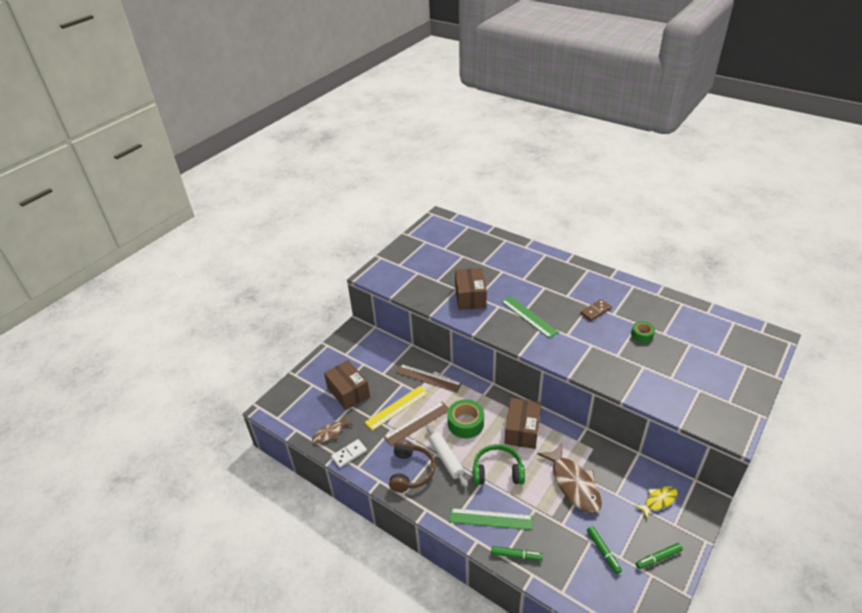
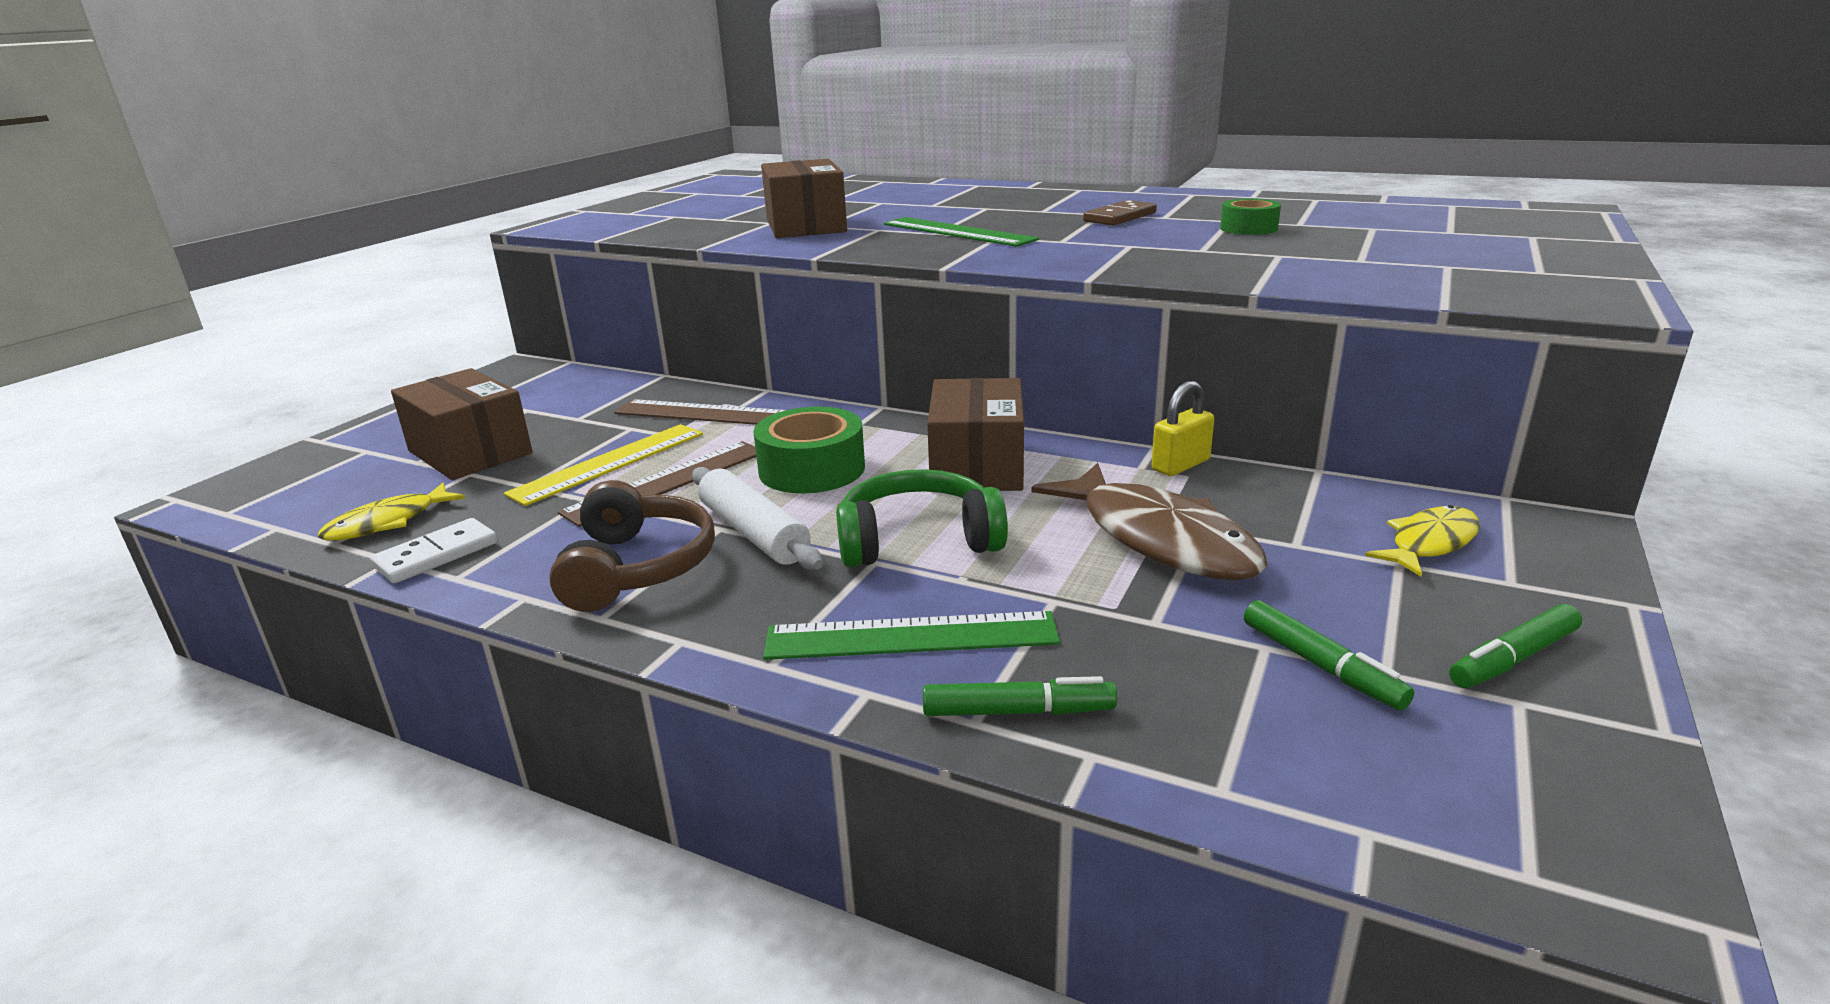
camera: 10 degrees left, 15 degrees down
(330, 433) = (388, 522): brown fish -> yellow fish
(592, 442) = (1180, 465): none -> yellow padlock

